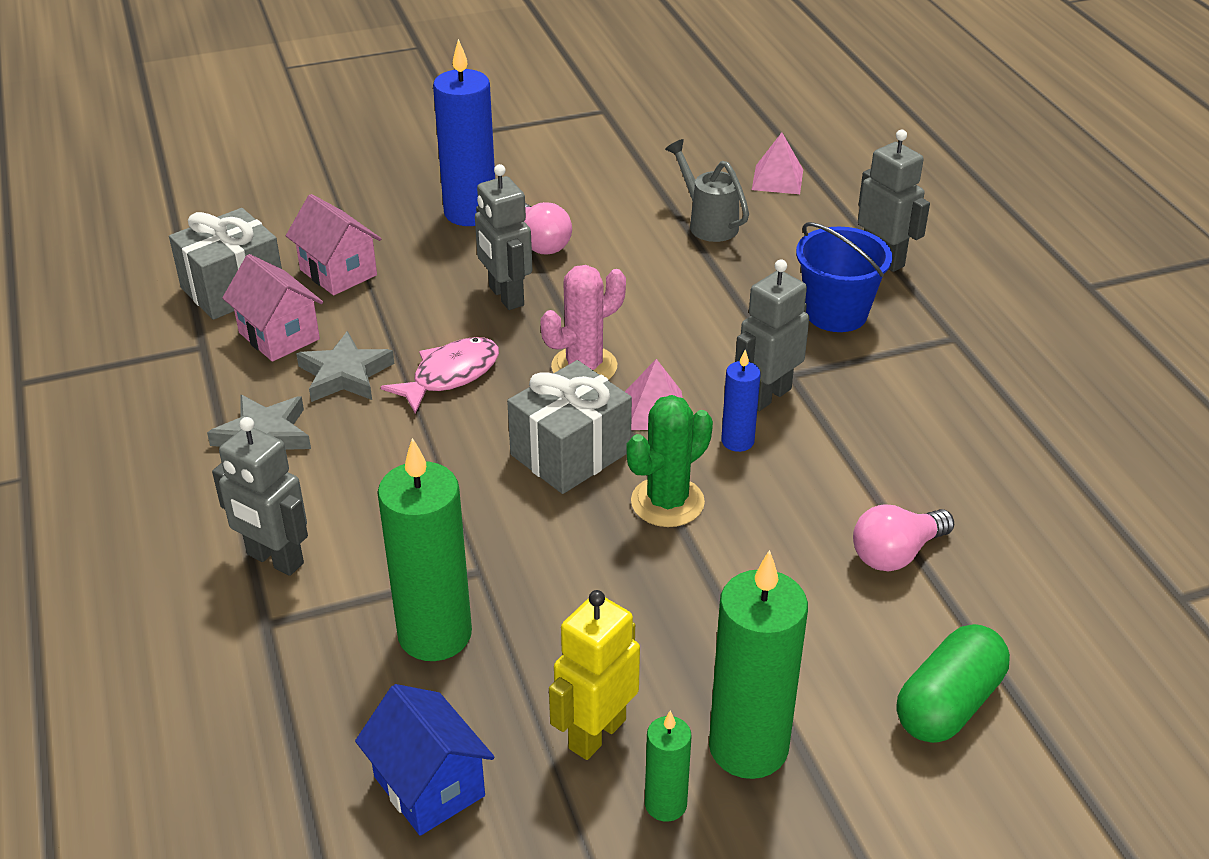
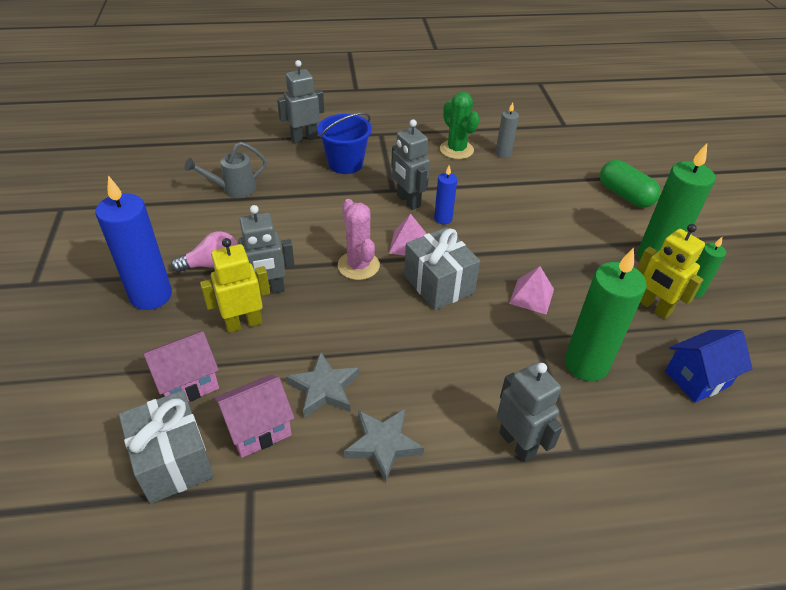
camera: 80 degrees left, 5 degrees up
(274, 559) = (517, 444): grey robot -> grey robot turned 75 degrees counterclockwise
(441, 290) = (243, 323): none -> yellow robot
(450, 375) = (345, 330): pink fish -> none
(667, 502) = (487, 253): green cactus -> green cactus (456, 150)
(777, 179) = (203, 155): pink pyramid -> pink pyramid (531, 296)
(896, 553) = (533, 187): pink light bulb -> none
(992, 503) = (503, 153): none -> grey candle

